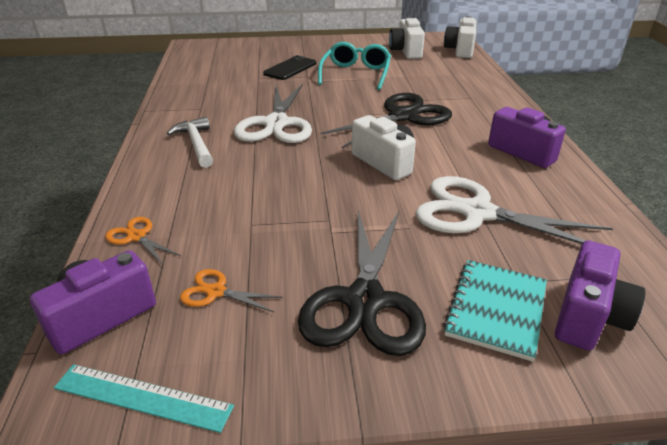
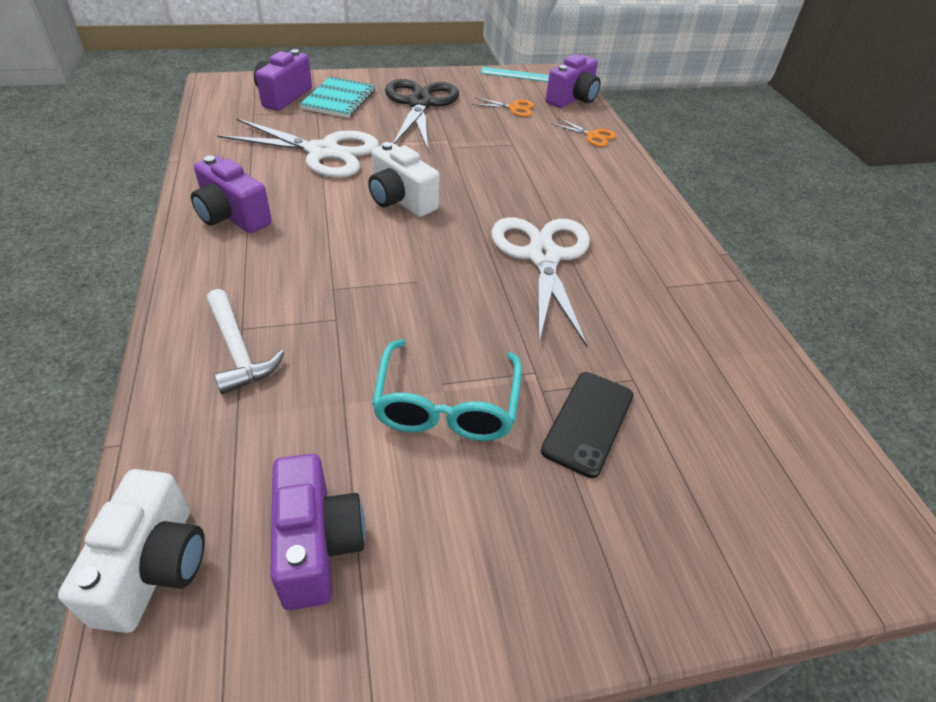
camera: 170 degrees right, 10 degrees up
(196, 144) = (619, 222): white hammer -> white hammer (238, 350)
(403, 116) = (368, 276): black scissors -> none
(406, 51) = (317, 545): white camera -> purple camera

